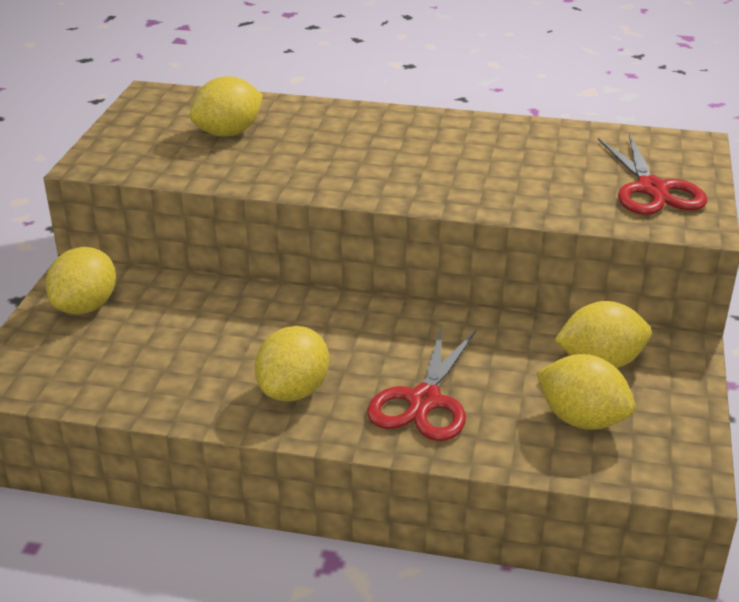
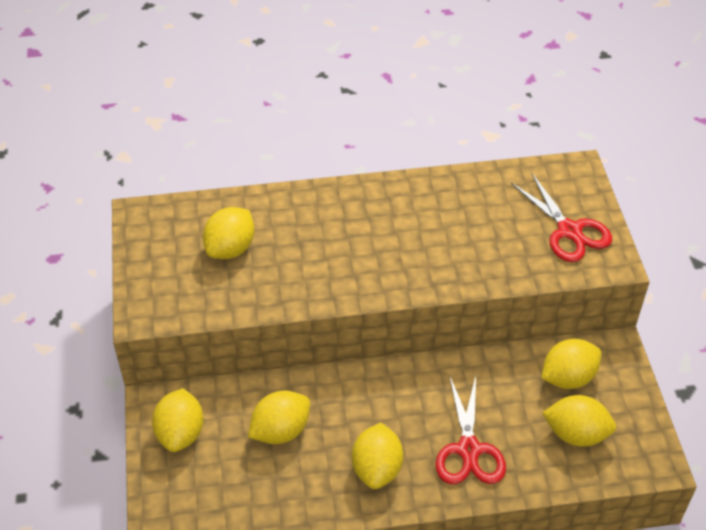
camera: 20 degrees left, 15 degrees up
(201, 330) = (280, 431): none -> yellow lemon

